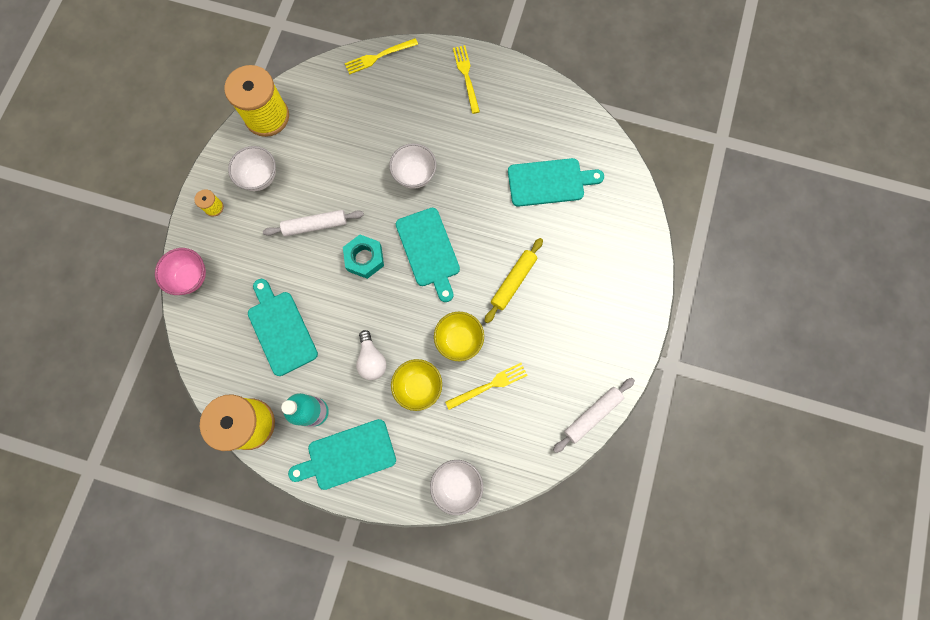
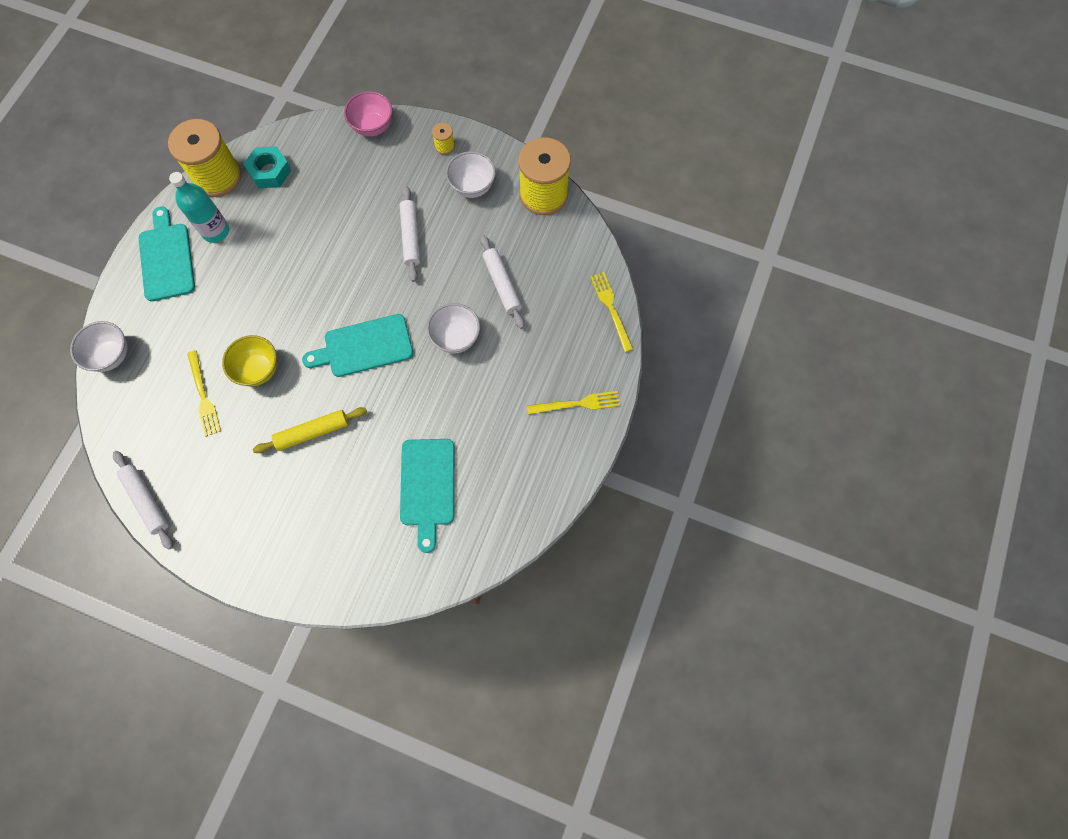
camera: 95 degrees right, 5 degrees down
(281, 330) = (304, 204): turquoise cutting board -> none
(360, 143) = (502, 284): none -> white rolling pin
(364, 258) = (366, 282): turquoise nut -> turquoise nut (270, 171)
(372, 360) = (256, 284): white light bulb -> none
(418, 387) = (218, 326): yellow bowl -> none
(513, 282) = (312, 432): yellow rolling pin -> yellow rolling pin turned 60 degrees counterclockwise

